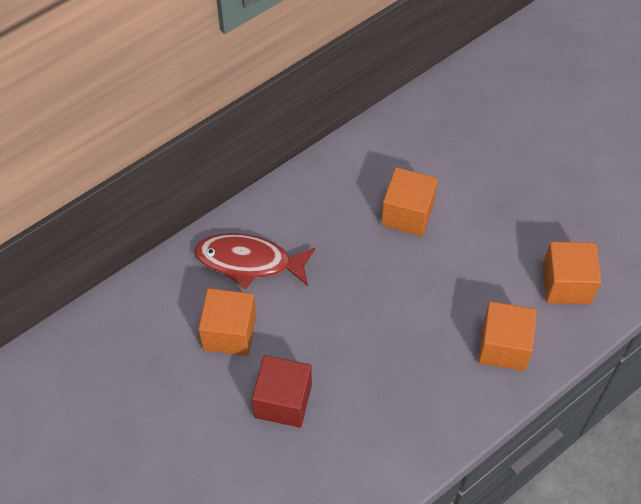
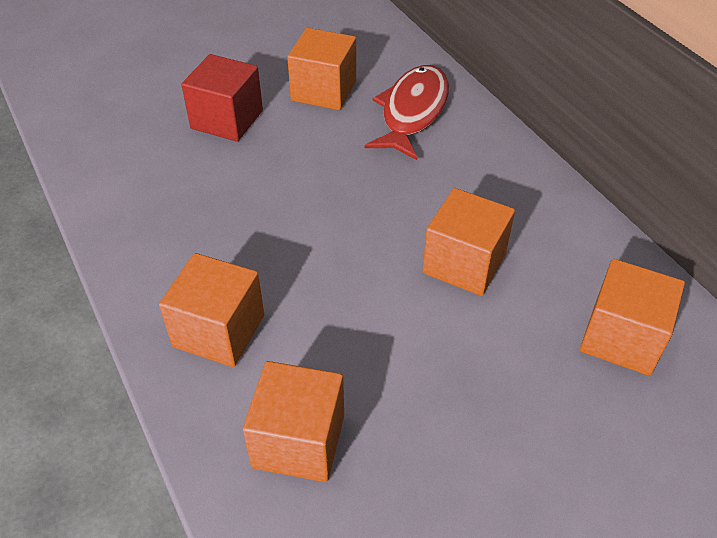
camera: 100 degrees right, 10 degrees down
(446, 132) = (622, 338): none -> orange cube

